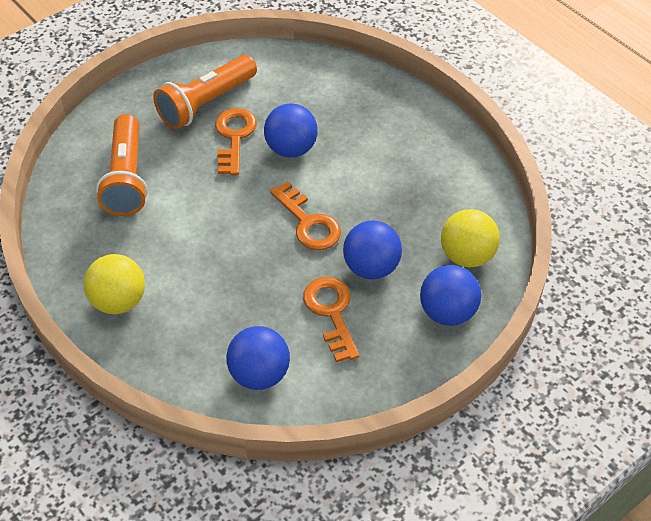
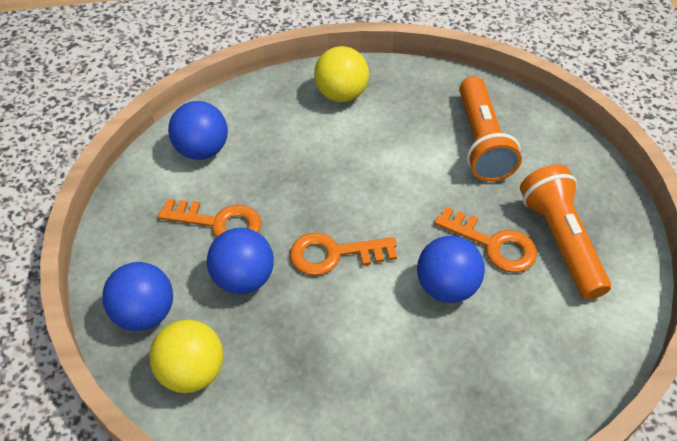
camera: 120 degrees right, 0 degrees up
(127, 178) = (481, 142): orange flashlight -> orange flashlight turned 120 degrees counterclockwise

